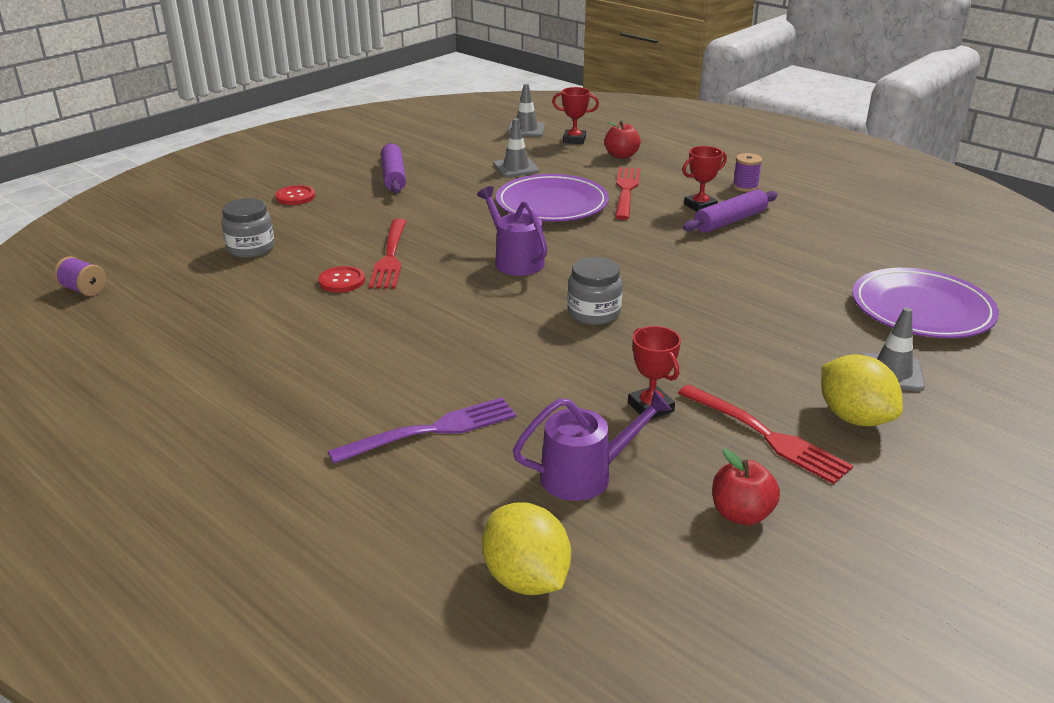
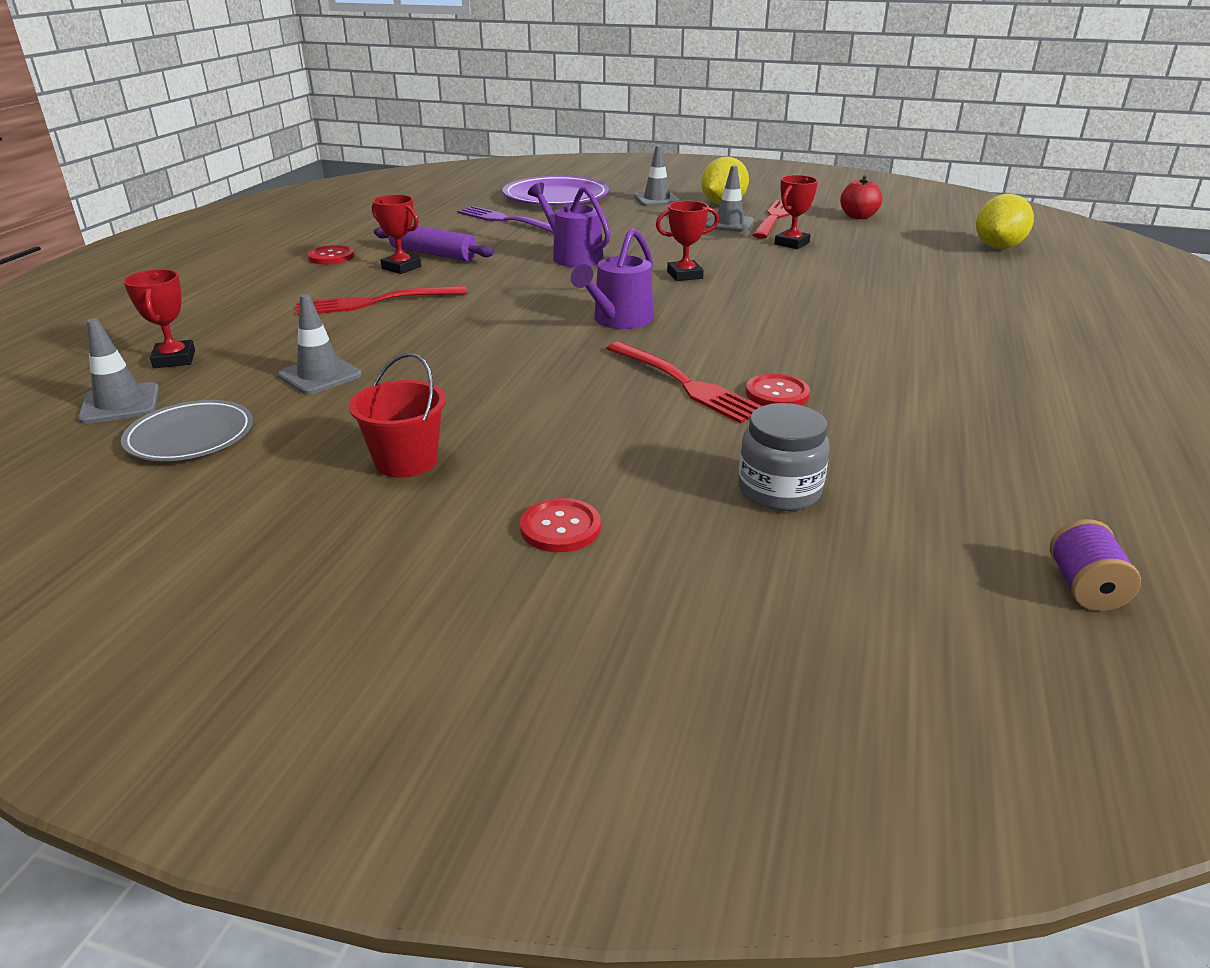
camera: 115 degrees left, 0 degrees up
(390, 257) = (685, 384): red fork -> red fork turned 75 degrees clockwise
(393, 176) = (406, 461): purple rolling pin -> red bucket
(431, 431) = (932, 293): purple fork -> purple fork (507, 221)
(473, 141) = (190, 436): none -> grey plate
(552, 204) = (445, 331): purple plate -> none
(585, 475) = (892, 248): purple watering can -> purple watering can (573, 256)
(594, 313) = (684, 275): grey jar -> red trophy
(621, 156) = (243, 321): red apple -> none
(745, 187) = (331, 257): purple spool -> red button
(753, 391) = (729, 224): none -> grey traffic cone

